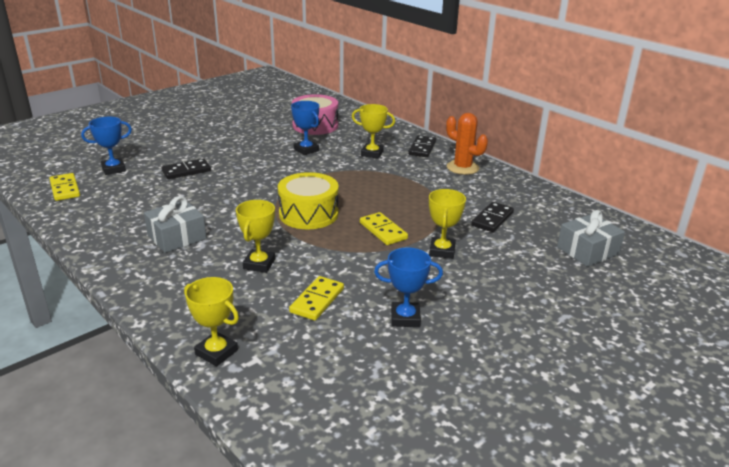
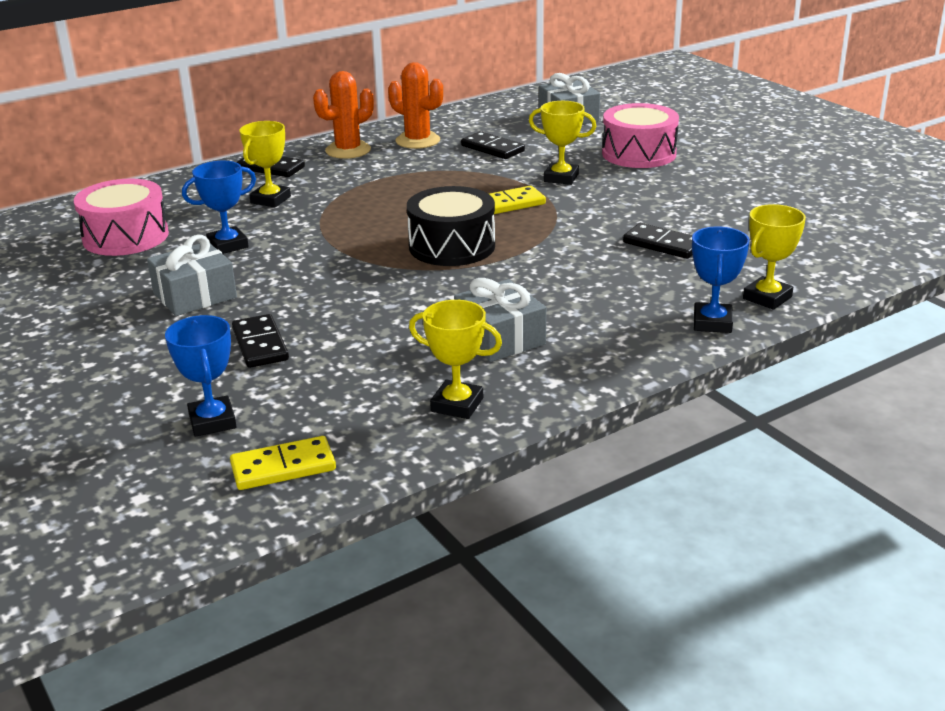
camera: 80 degrees left, 0 degrees up
(244, 149) = (195, 295): none -> grey gift
(259, 264) = (581, 277): yellow trophy -> yellow trophy (457, 405)
(308, 214) = (452, 246): yellow drum -> black drum
(317, 300) = (663, 244): yellow domino -> black domino
(405, 318) = (693, 203): blue trophy -> blue trophy (712, 323)
(493, 189) = (417, 141): none -> orange cactus
(514, 289) = (639, 154): none -> pink drum

